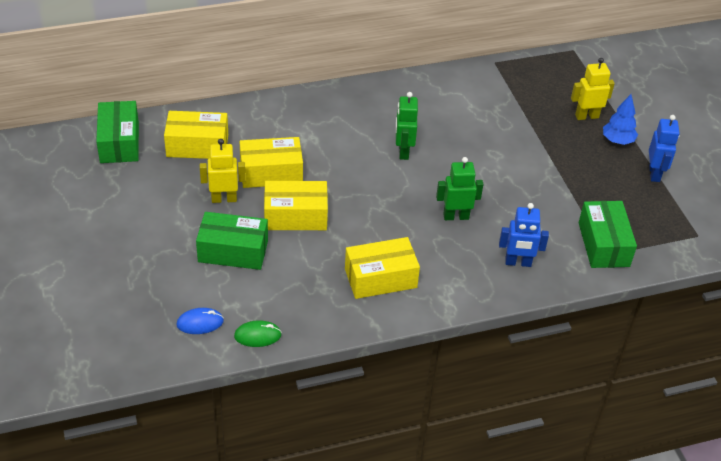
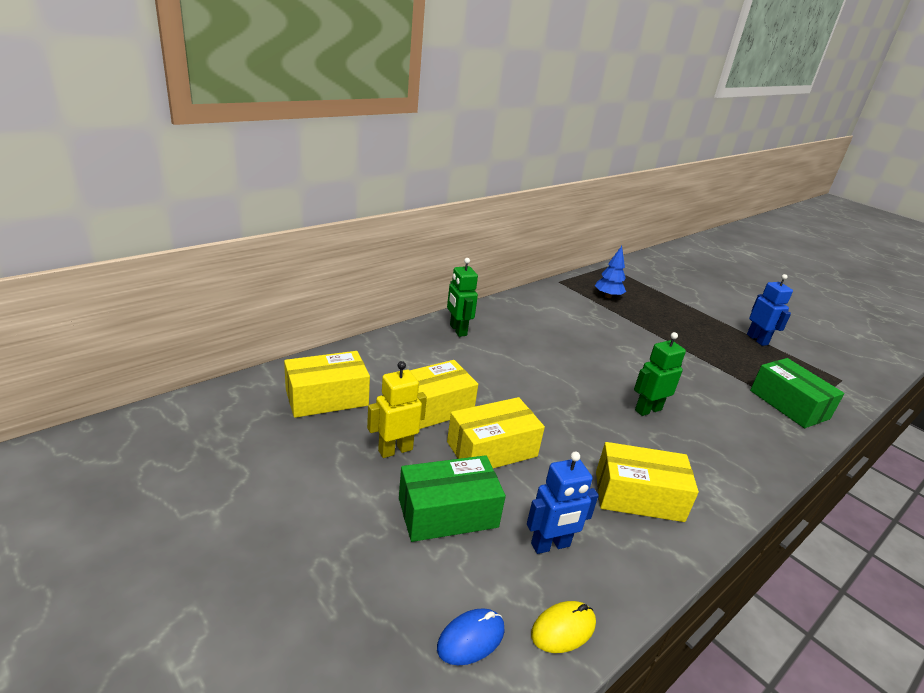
camera: 25 degrees left, 15 degrees down
(119, 142) = (222, 413): green box -> none
(257, 336) = (563, 629): green mouse -> yellow mouse
(380, 278) = (638, 496): yellow box -> yellow box turned 45 degrees clockwise
(403, 151) = (547, 361): green robot -> green robot (458, 330)
(518, 263) = (744, 440): blue robot -> blue robot (550, 545)
(586, 116) = (664, 308): yellow robot -> none
(617, 141) = (705, 321): blue tree -> blue tree (608, 296)

